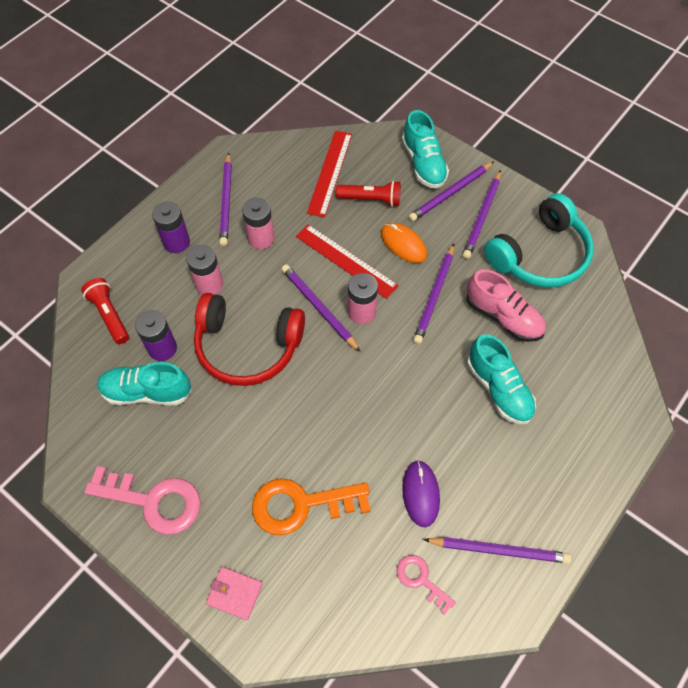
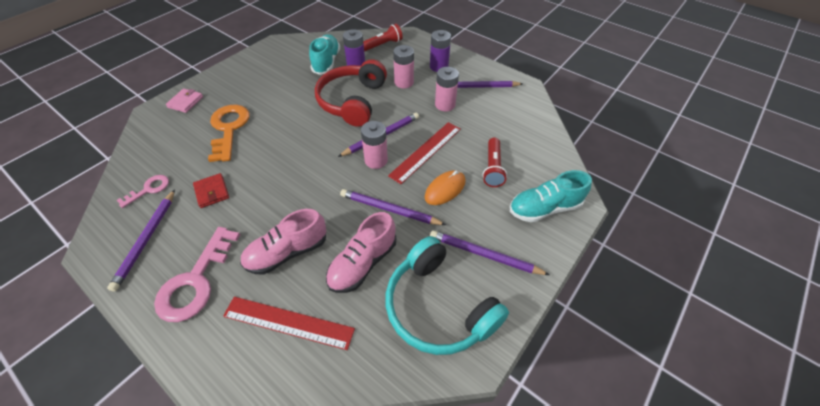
camera: 90 degrees right, 10 degrees down
(153, 501) = (255, 69): pink key -> pink key (196, 281)
(330, 173) = (517, 142): red ruler -> red ruler (288, 322)
(420, 494) = (212, 192): purple mouse -> red wallet
(451, 193) = (510, 229): purple pencil -> none
(498, 389) = (287, 252): turquoise shoe -> pink shoe

